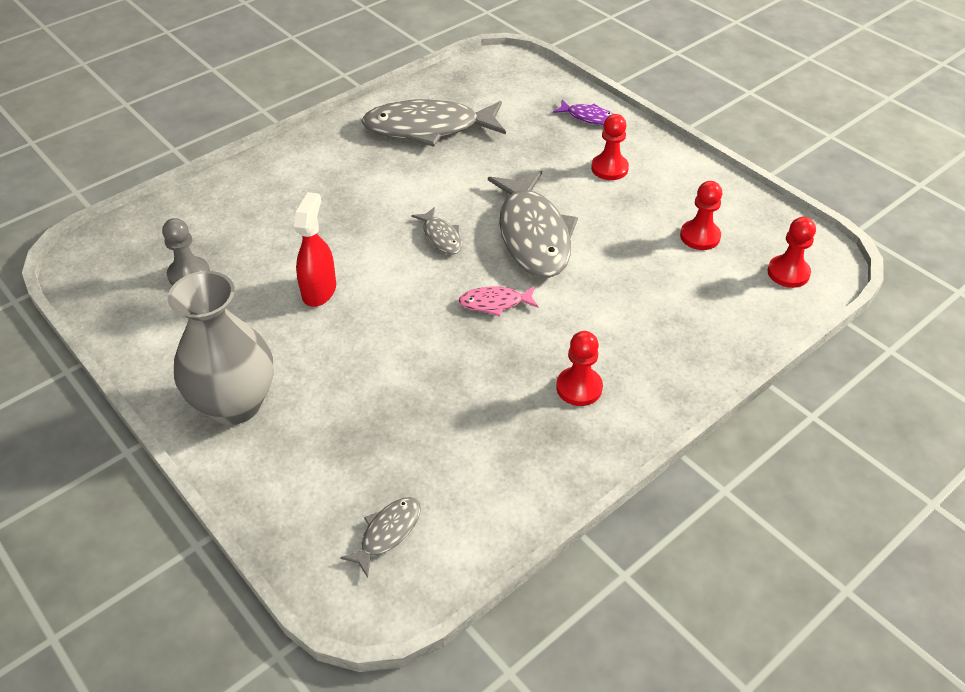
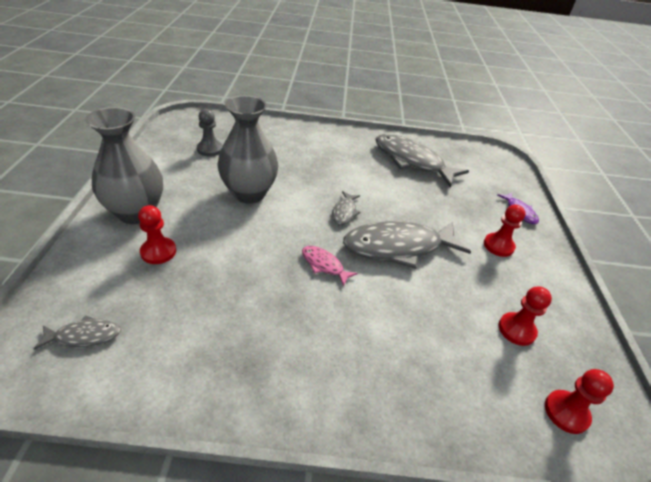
camera: 40 degrees right, 5 degrees down
(319, 290) = (249, 193): red spray bottle -> grey vase
(533, 235) = (398, 247): grey fish -> grey fish turned 45 degrees clockwise
(579, 388) = (302, 354): red pawn -> red pawn (158, 252)

